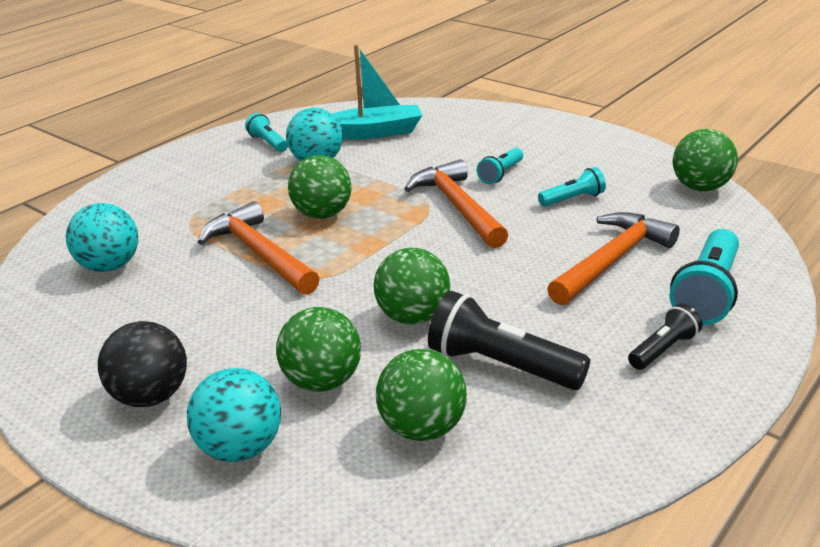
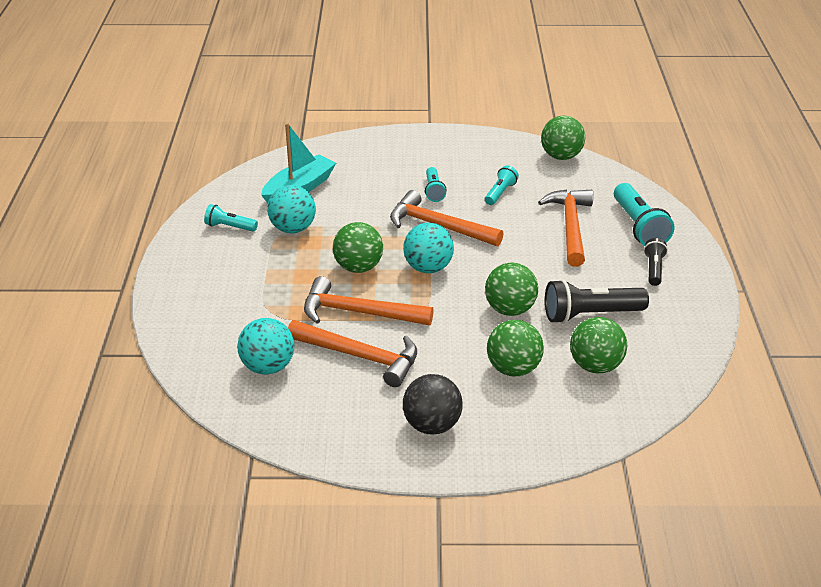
camera: 40 degrees left, 5 degrees up
(196, 294) = (360, 356): none -> orange hammer
(240, 448) = (522, 423): turquoise ball -> turquoise ball (428, 268)

